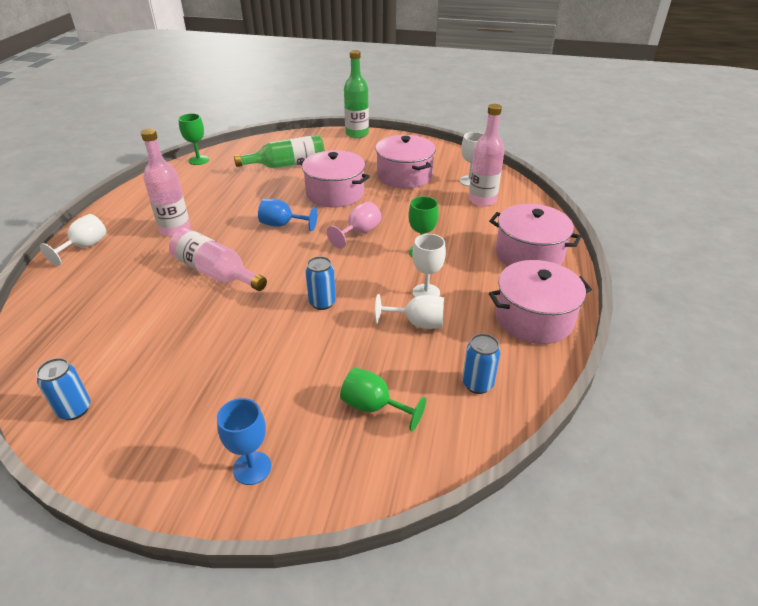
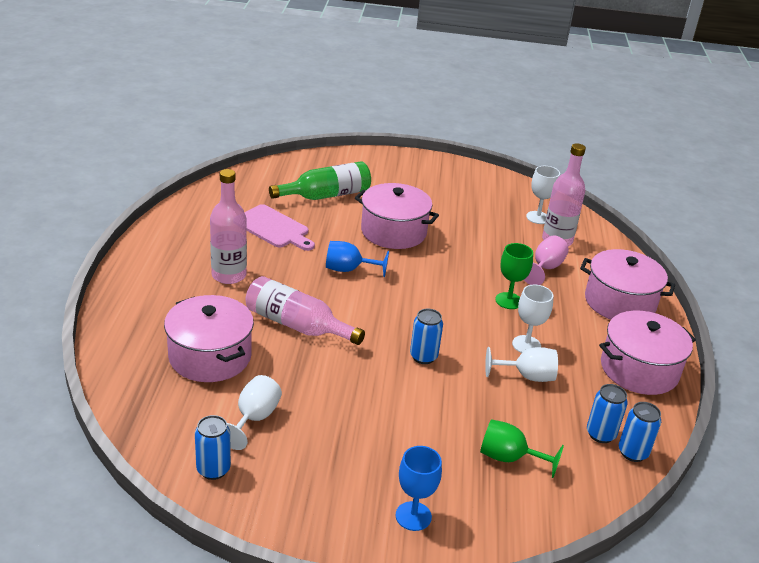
camera: 10 degrees left, 5 degrees down
(84, 247) = (133, 296): white goblet -> white goblet (254, 418)
(198, 160) = (218, 188): green goblet -> none
(231, 191) = (273, 228): none -> pink cutting board
(357, 134) = (393, 155): green bottle -> none
(359, 233) = (436, 279): pink goblet -> pink goblet (545, 268)
(404, 176) = (464, 210): pink pot -> pink pot (210, 356)
(507, 405) = (632, 452): none -> blue can

